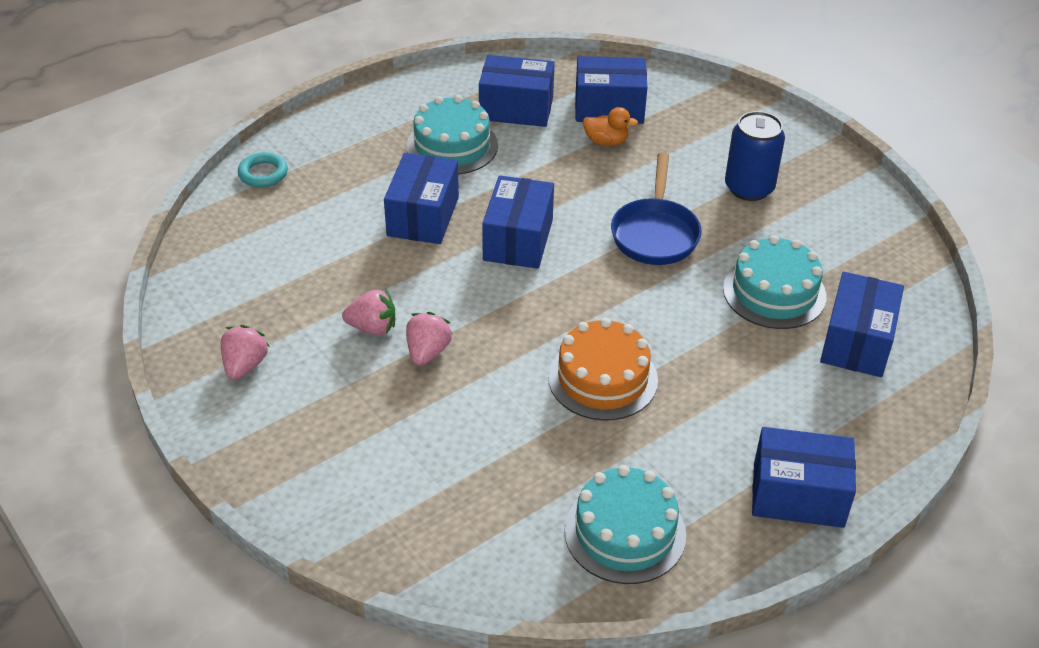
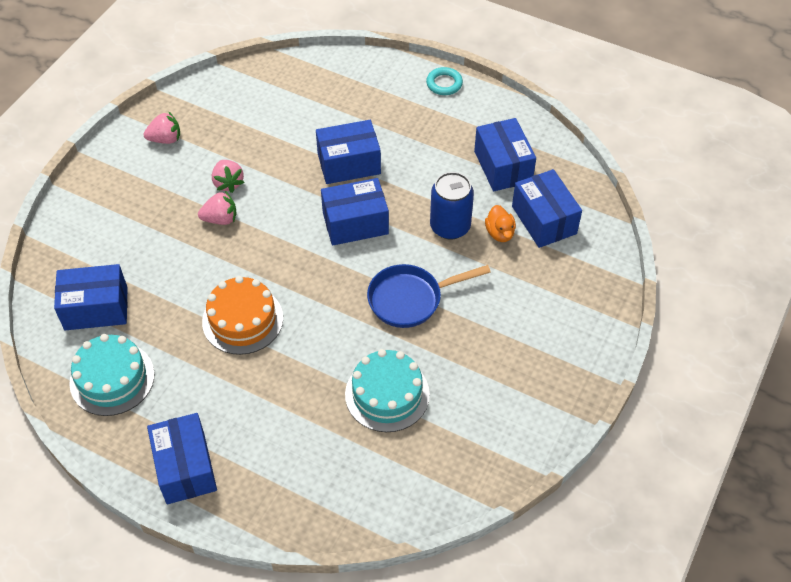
camera: 65 degrees right, 10 degrees up
(263, 173) = (341, 68): turquoise ring -> turquoise ring (444, 84)
(452, 146) = (434, 148): turquoise cake -> none
(749, 188) = (503, 341): blue can -> blue can (450, 226)
(857, 342) = (360, 464): blue box -> blue box (96, 308)

